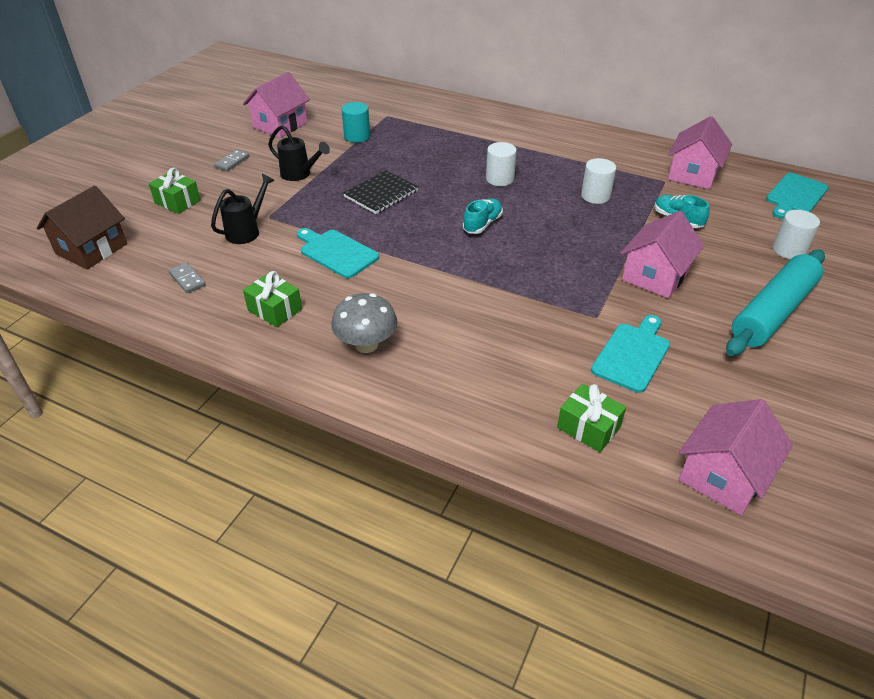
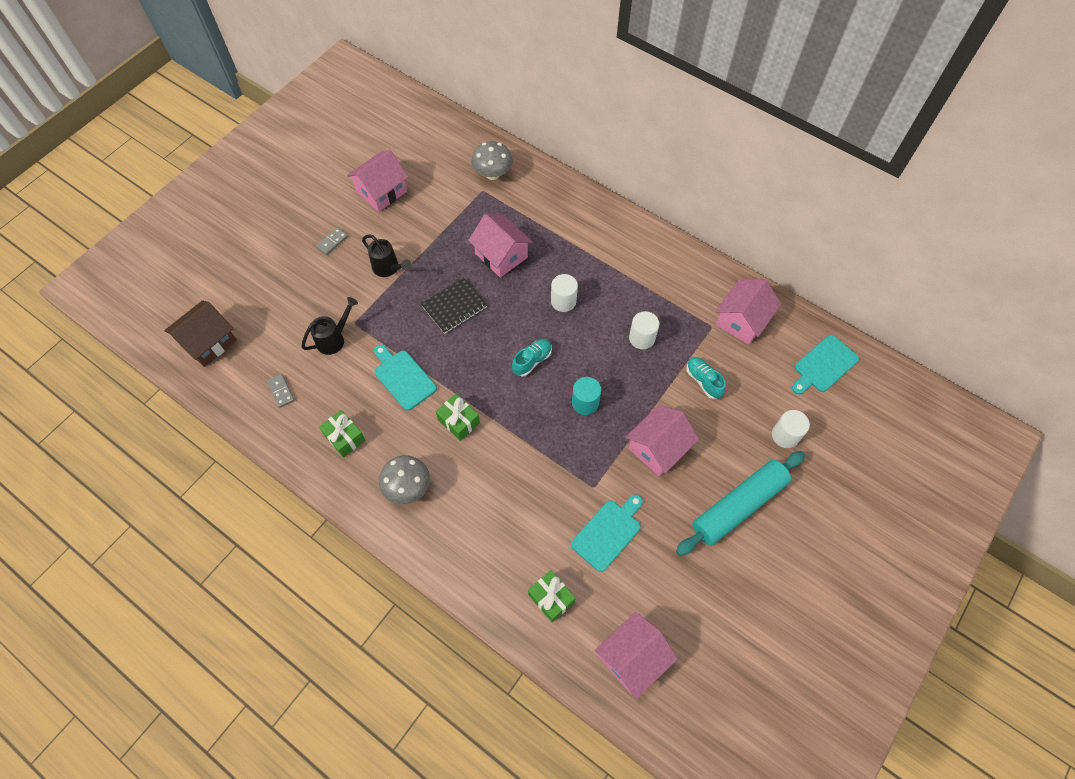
camera: 10 degrees right, 20 degrees up
(177, 202) = (281, 291): green gift -> green gift (459, 421)
(357, 136) = (449, 219): turquoise cylinder -> turquoise cylinder (585, 402)
(394, 105) = (493, 174): none -> grey mushroom
(421, 155) = (501, 255): none -> pink house

